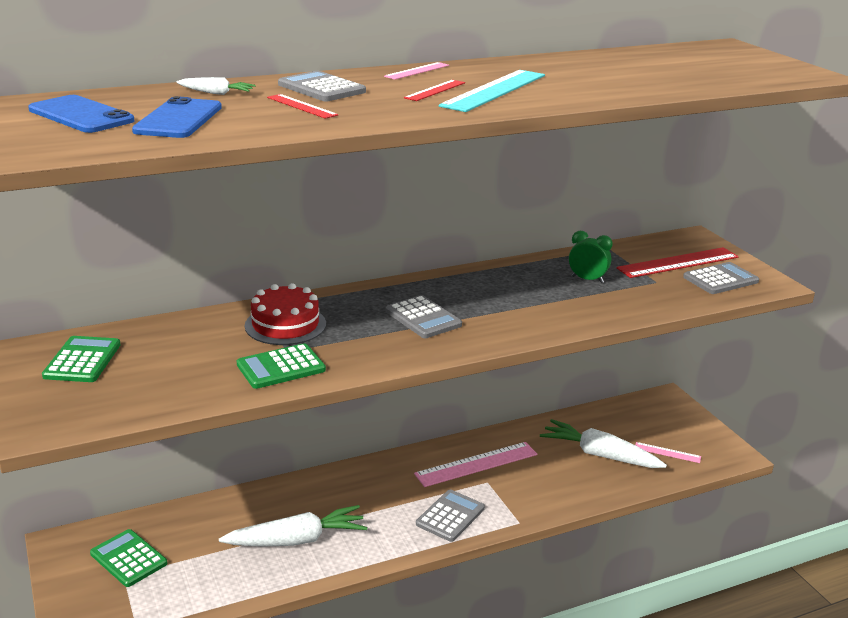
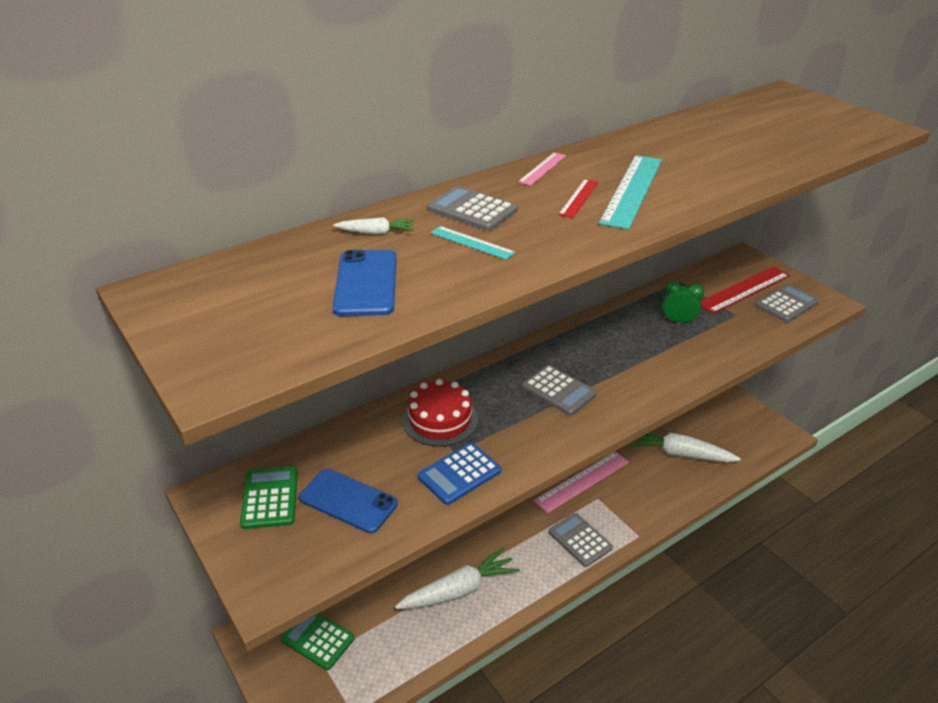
camera: 10 degrees left, 10 degrees up
(81, 115) = (264, 291): blue phone -> blue phone (348, 501)
(281, 367) = (459, 474): green calculator -> blue calculator
(301, 106) = (472, 243): red ruler -> turquoise ruler
(450, 516) = (580, 540): grey calculator -> grey calculator turned 60 degrees counterclockwise
(667, 452) = (732, 442): pink ruler -> none

